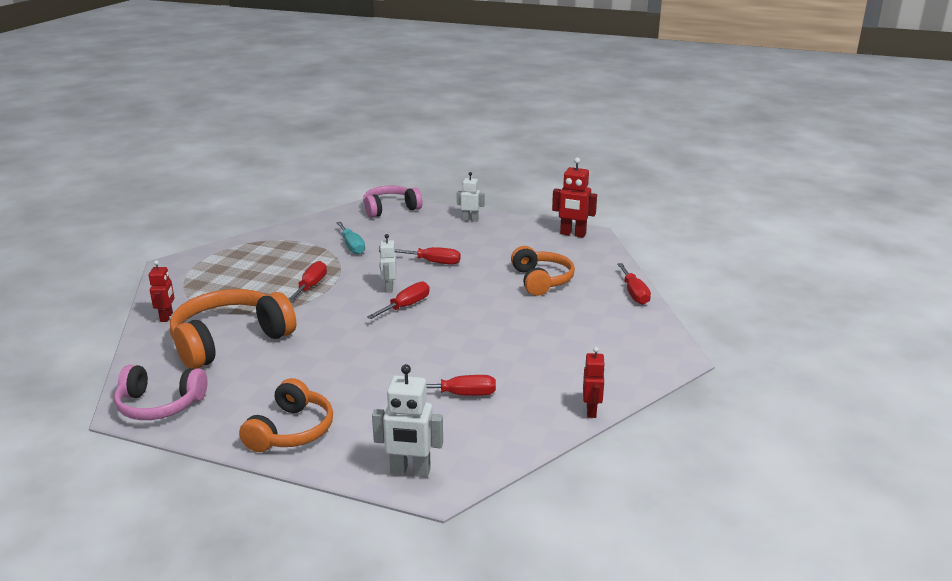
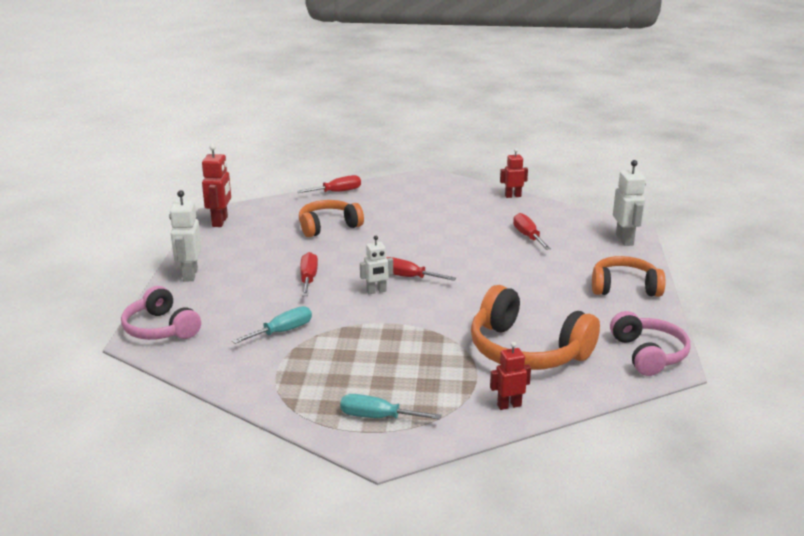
camera: 105 degrees left, 0 degrees up
(208, 267) = (377, 417): none -> turquoise screwdriver
(311, 286) = (393, 334): red screwdriver -> none
(470, 220) = (190, 275): white robot -> white robot, size x1.53

